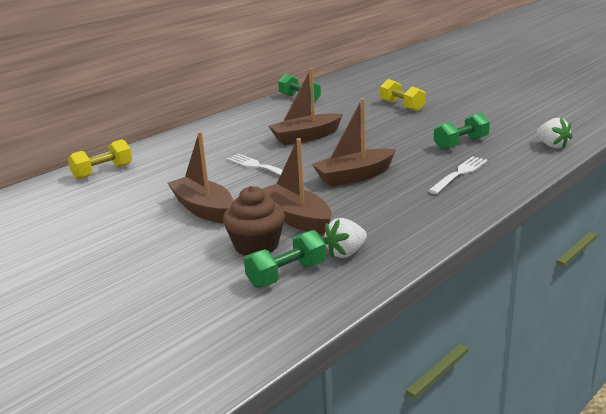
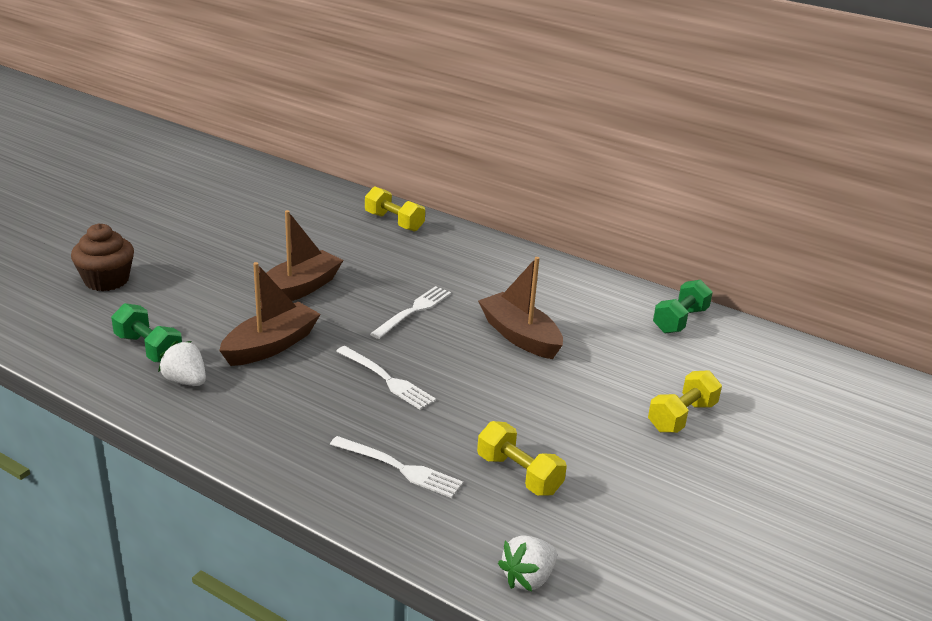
camera: 75 degrees right, 5 degrees up
(256, 246) = (211, 327): brown cupcake -> brown cupcake (106, 280)
(354, 176) = (387, 379): brown boat -> white fork
(461, 144) = (519, 474): green dumbbell -> yellow dumbbell

